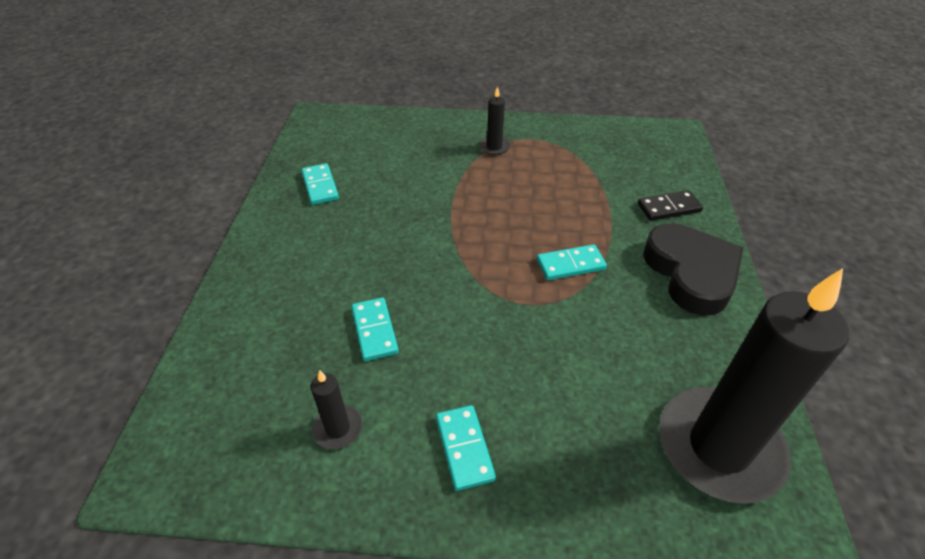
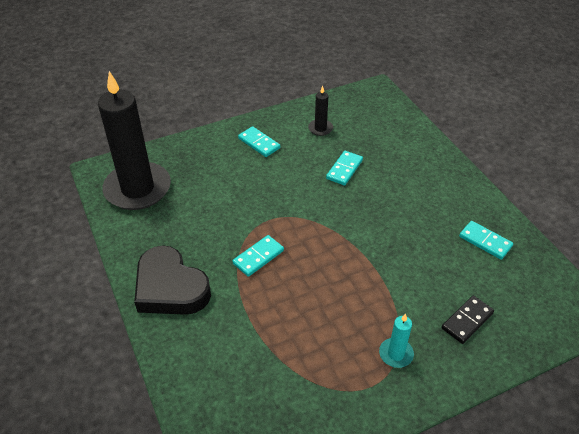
camera: 150 degrees right, 0 degrees up
(374, 331) = (344, 169): turquoise domino -> turquoise domino turned 75 degrees clockwise
(494, 147) = (396, 354): black candle -> turquoise candle
(668, 208) = (202, 349): black domino -> black domino (467, 321)

